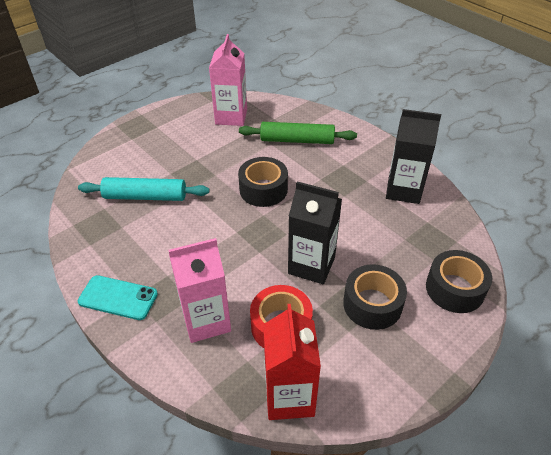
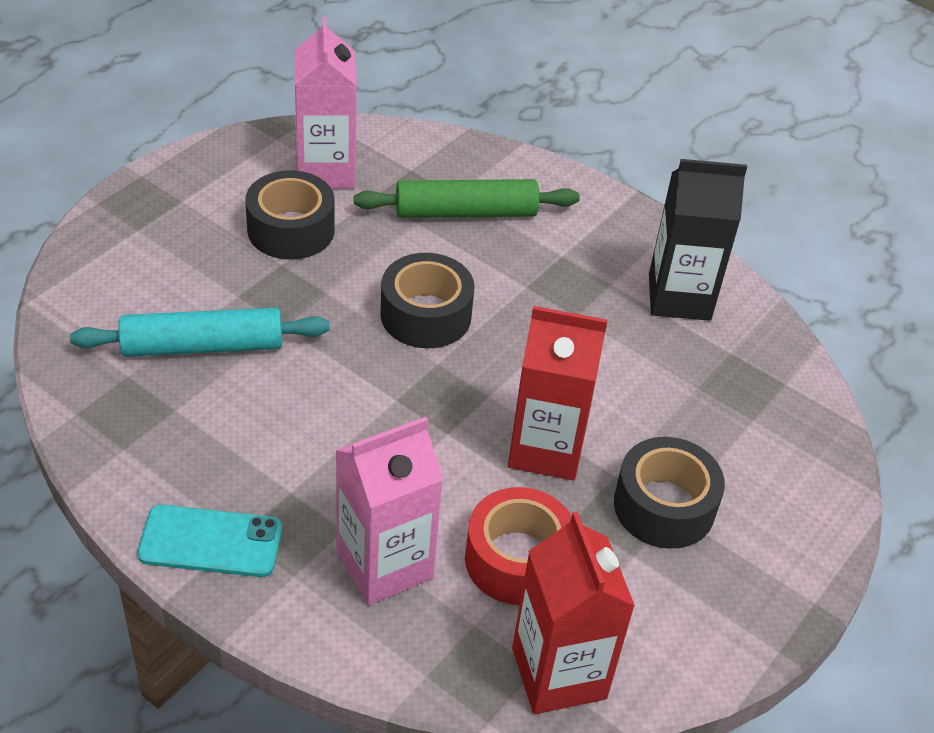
camera: 15 degrees left, 0 degrees up
(311, 265) = (546, 449): black carton -> red carton
(454, 289) = (794, 466): black tape -> black tape (291, 230)

